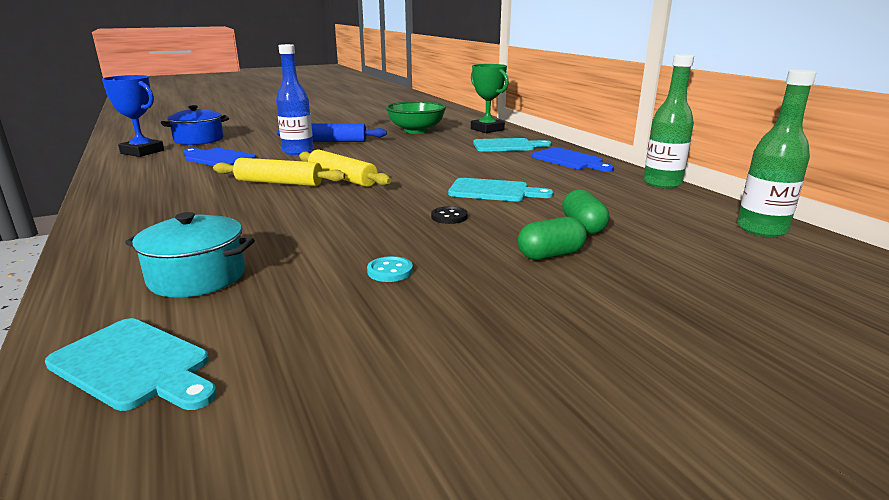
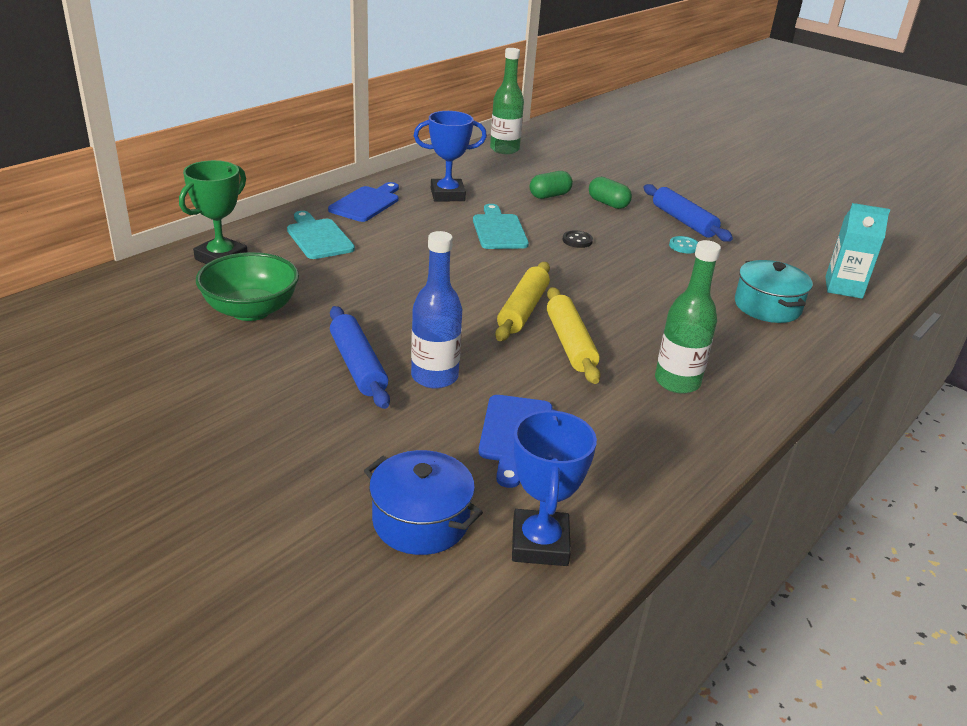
camera: 115 degrees left, 10 degrees up
(135, 365) = (843, 287): turquoise cutting board -> turquoise carton
(468, 295) = (683, 221): none -> blue rolling pin
(588, 184) = (447, 195): none -> blue trophy
(662, 183) = (422, 169): green bottle -> green bottle (677, 382)

